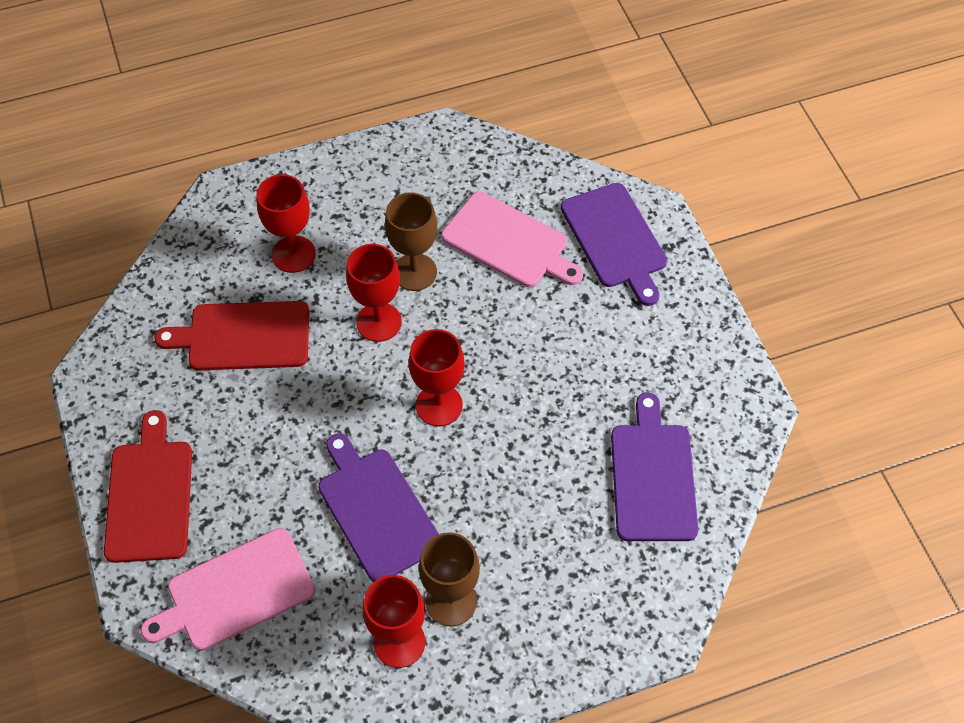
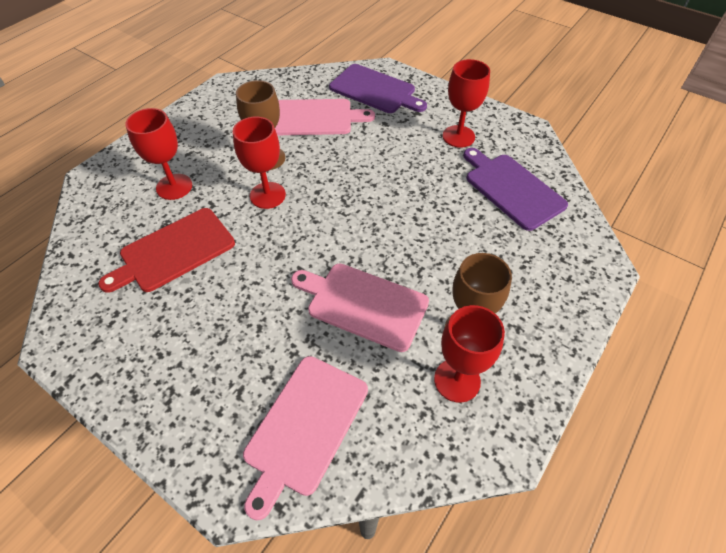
camera: 35 degrees left, 5 degrees down
(150, 495) = (175, 400): red cutting board -> none
(376, 510) = (363, 304): purple cutting board -> pink cutting board
(439, 405) = (349, 220): red goblet -> red goblet (458, 136)

